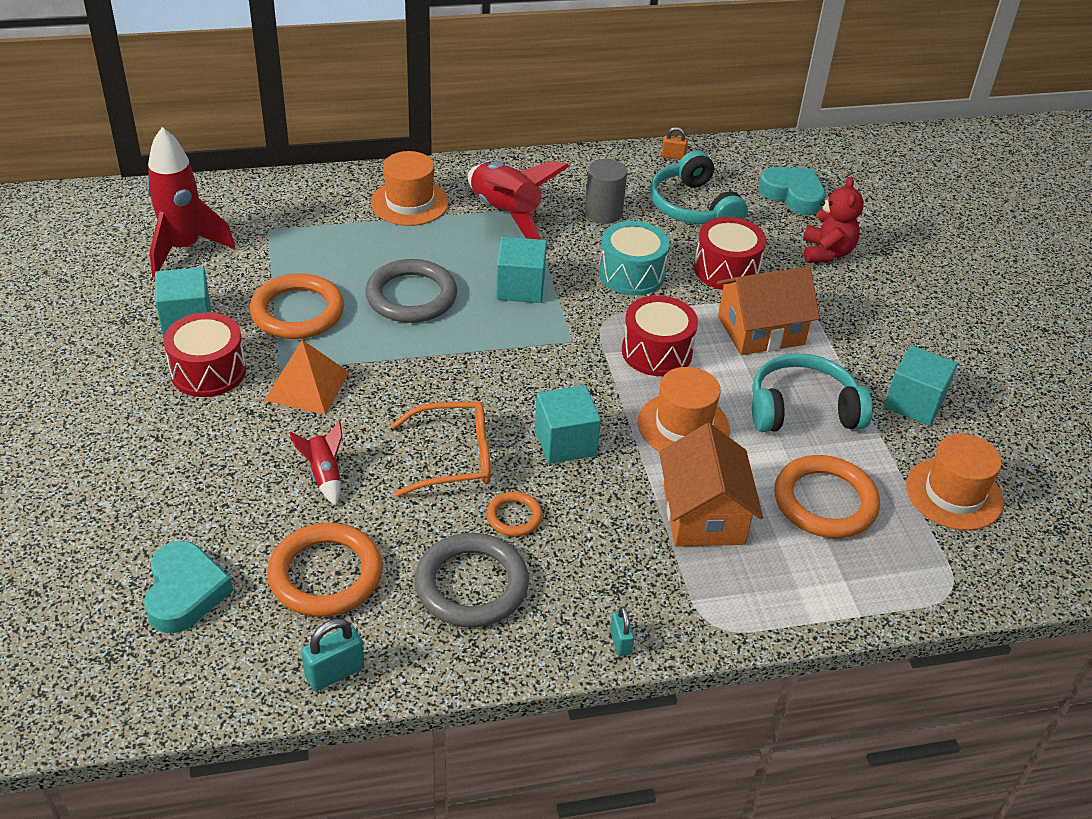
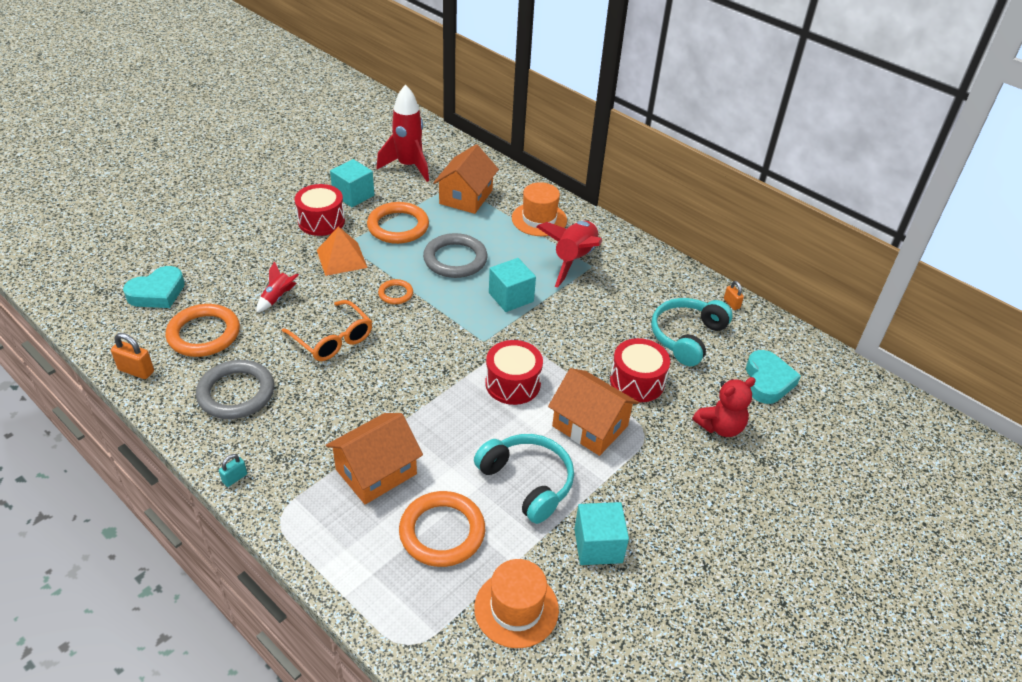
camera: 55 degrees right, 0 degrees up
(304, 234) = (466, 197): none -> orange house
(334, 672) = (136, 371): turquoise padlock -> orange padlock
(514, 517) = (304, 386): orange ring -> orange ring (395, 294)
(565, 442) = (387, 379): turquoise cube -> none
(603, 212) = (628, 299): grey cylinder -> none
(631, 274) = (579, 338): turquoise drum -> none
(683, 426) = (452, 427): orange hat -> none

